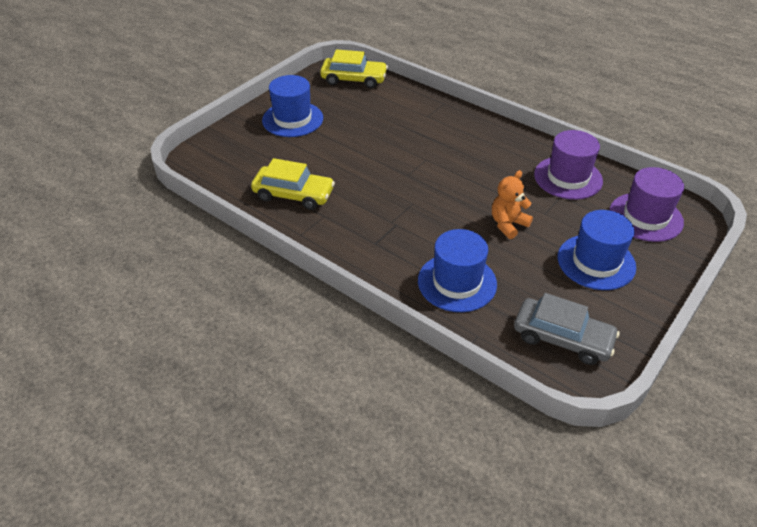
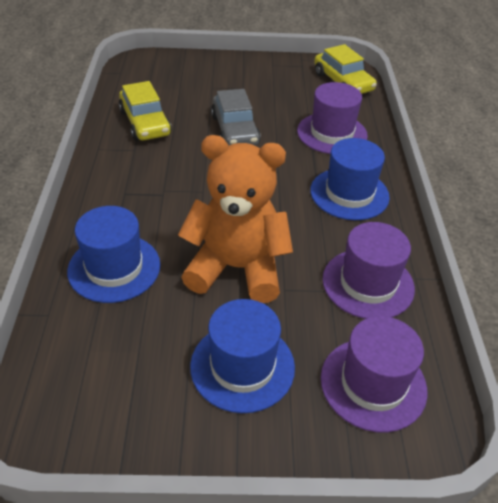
camera: 50 degrees right, 0 degrees up
(292, 119) = (244, 78): blue hat -> blue hat (349, 194)
(408, 115) = (332, 133): none -> purple hat
(508, 224) = (236, 268): orange teddy bear -> orange teddy bear, size x1.98
(562, 338) = (90, 385): grey car -> grey car (234, 130)

